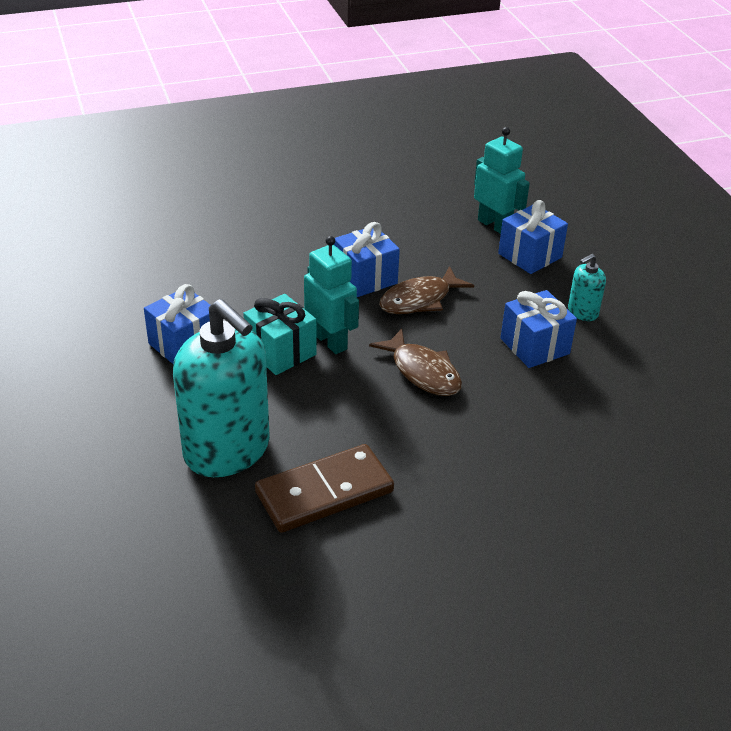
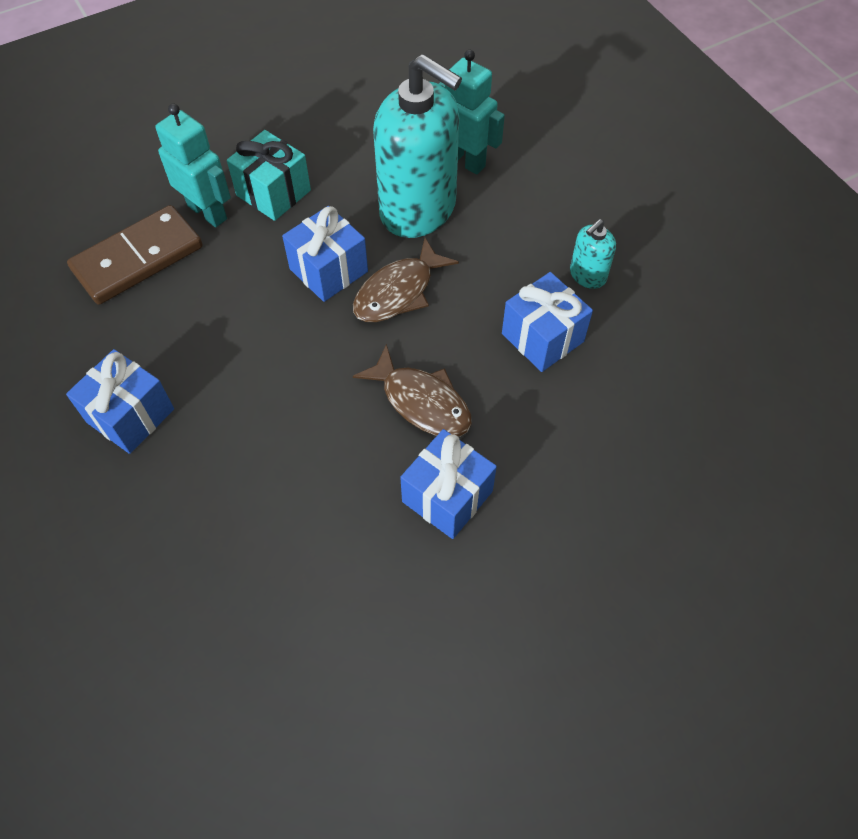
camera: 10 degrees left, 20 degrees up
(227, 450) = (214, 569): turquoise soap dispenser -> turquoise soap dispenser (418, 209)
(281, 351) = (249, 403): turquoise gift -> turquoise gift (273, 193)
(324, 492) = (341, 609): brown domino -> brown domino (138, 258)
(330, 341) = (305, 376): turquoise robot -> turquoise robot (208, 212)
(530, 255) = (513, 200): blue gift -> blue gift (447, 496)

